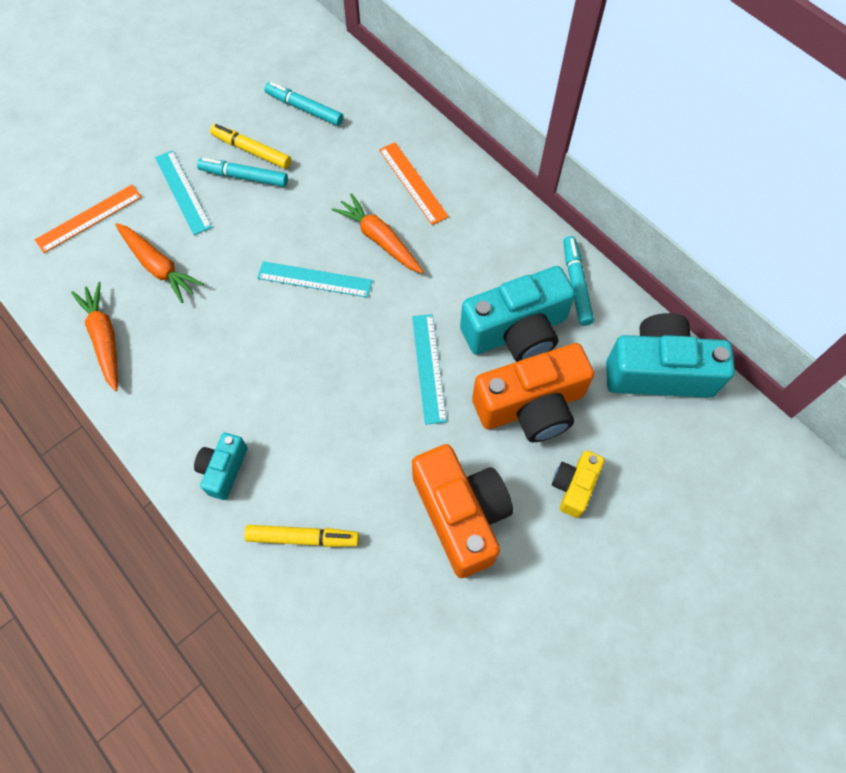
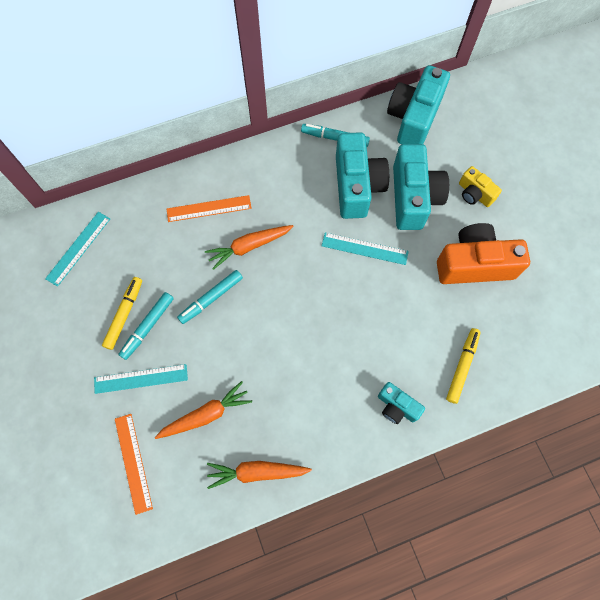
camera: 70 degrees left, 5 degrees up
(251, 151) = (124, 314): yellow marker -> yellow marker turned 150 degrees clockwise
(304, 109) = (101, 263): turquoise marker -> turquoise marker (211, 298)
(314, 279) = (265, 301): turquoise ruler -> turquoise ruler (78, 248)
(531, 406) = (413, 197): orange camera -> turquoise camera

